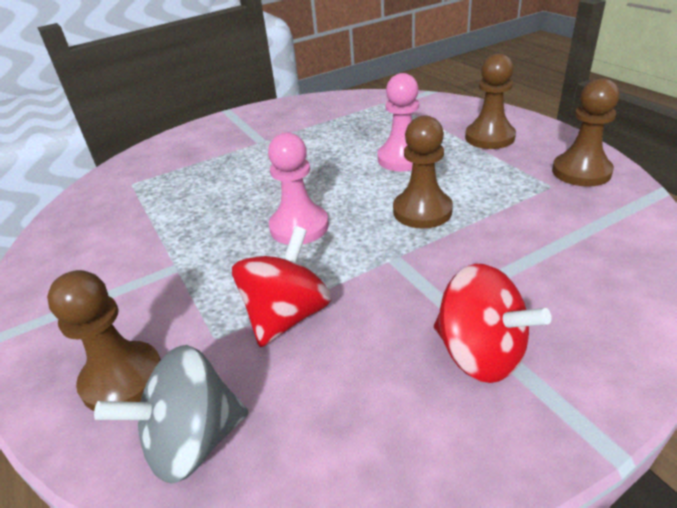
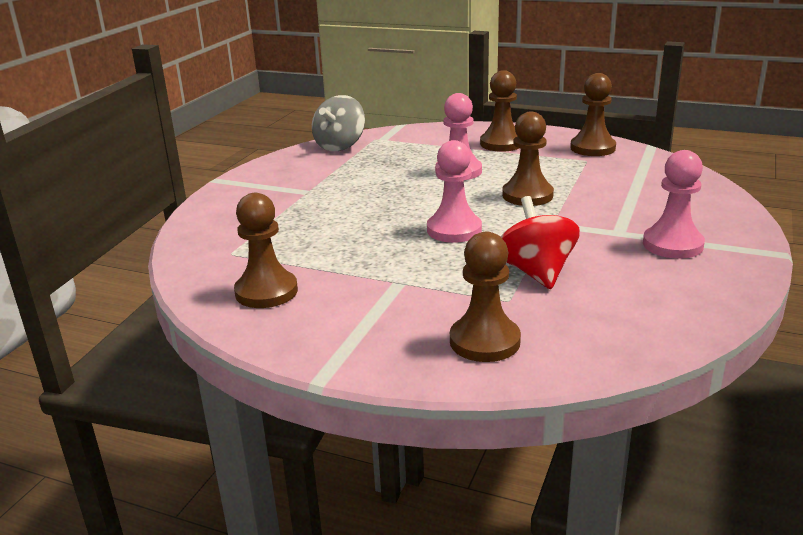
camera: 40 degrees left, 10 degrees down
(92, 232) = (266, 292): none -> brown pawn
(193, 441) = (587, 340): grey spinning top -> grey spinning top (340, 146)
(480, 353) = (672, 245): red spinning top -> pink pawn

